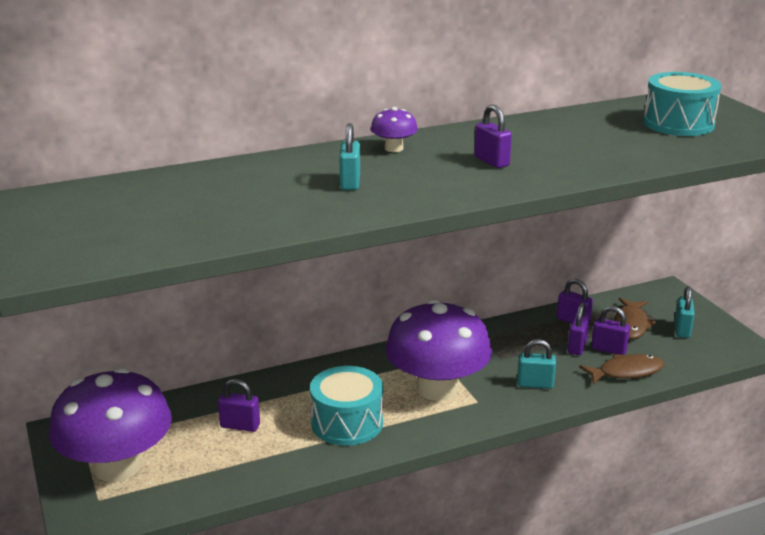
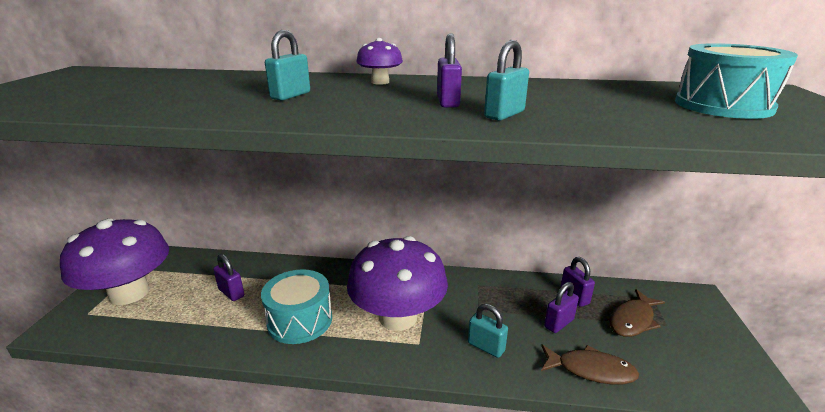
camera: 30 degrees right, 0 degrees up
(609, 349) = (589, 338): purple padlock -> none
(682, 330) = (689, 345): turquoise padlock -> turquoise padlock (504, 114)

